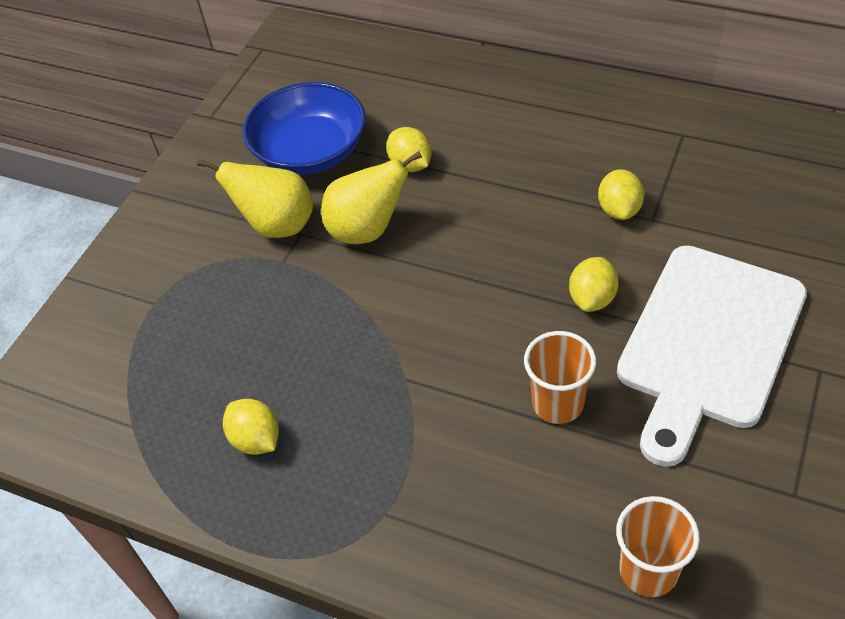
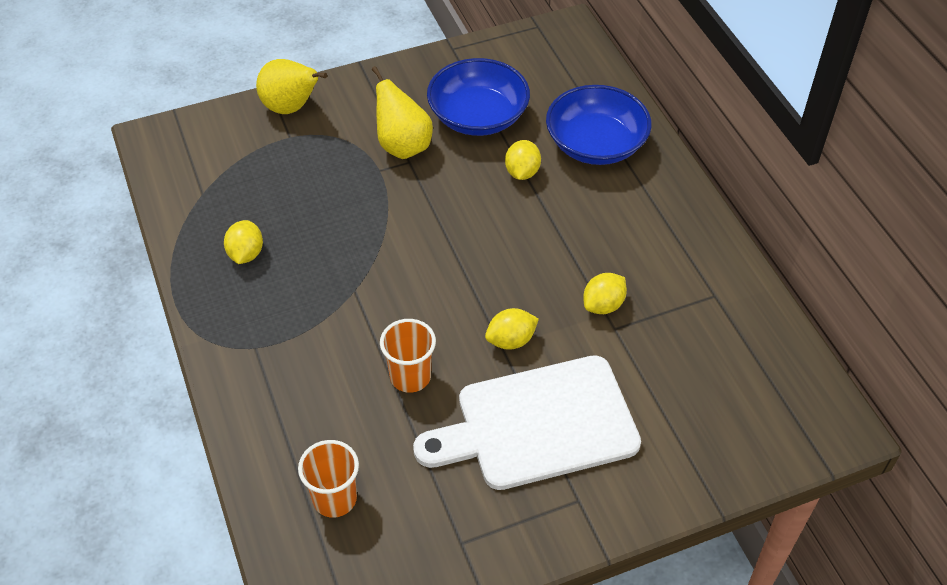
camera: 40 degrees right, 0 degrees up
(368, 230) = (446, 191): yellow pear -> yellow pear (291, 107)
(438, 99) = (595, 144): none -> blue bowl

